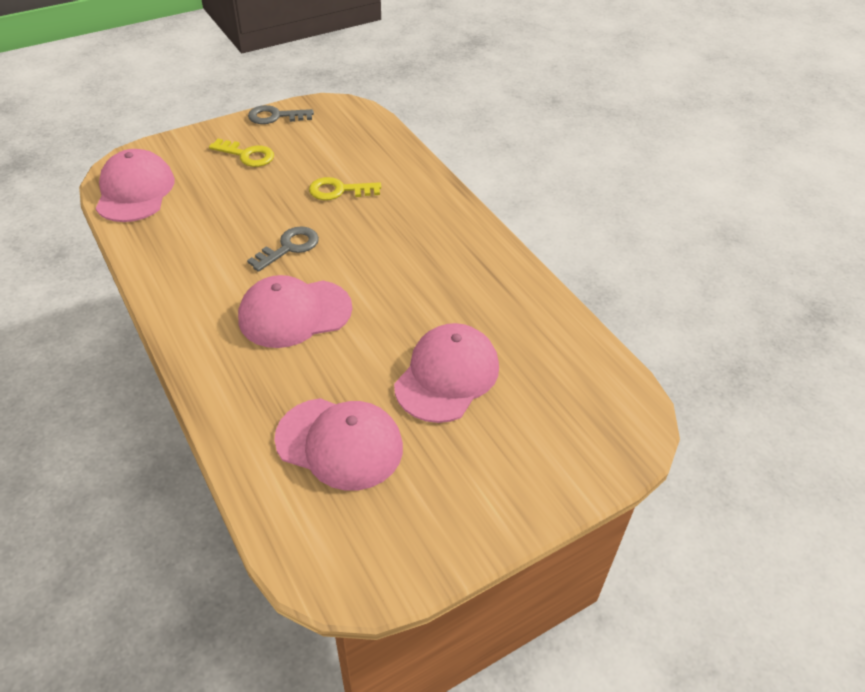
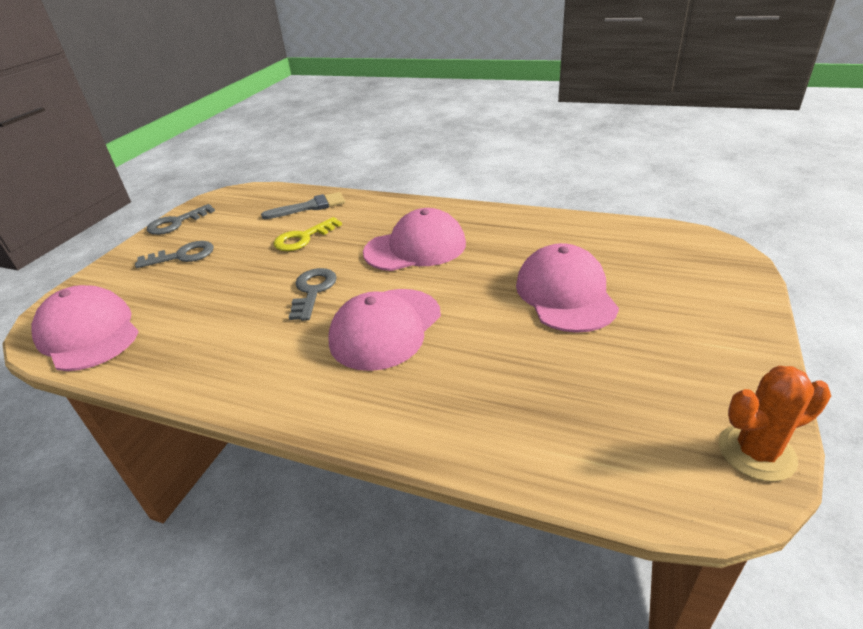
camera: 35 degrees left, 10 degrees down
(247, 155) = (182, 256): yellow key -> grey key
(339, 443) = (565, 388): pink cap -> pink cap (415, 248)
(381, 159) = (310, 207): none -> grey brush
(383, 577) = (756, 452): none -> orange cactus

